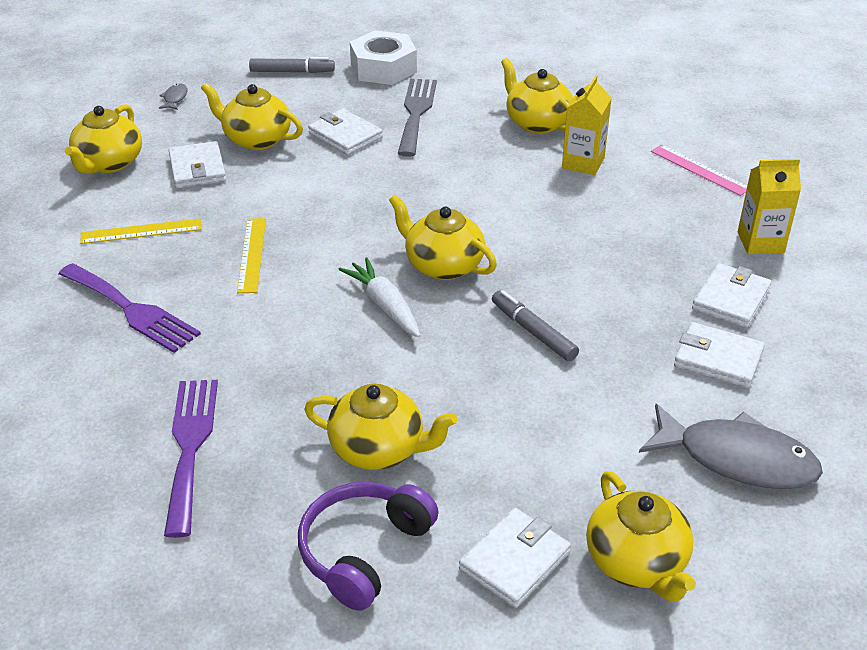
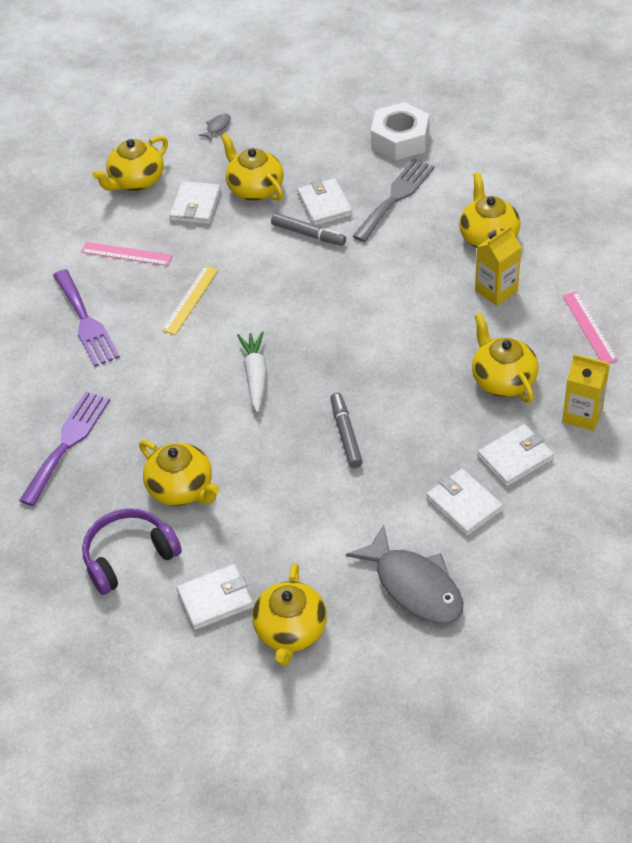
camera: 30 degrees right, 10 degrees up
(141, 231) = (126, 253): yellow ruler -> pink ruler
(291, 71) = (323, 123): grey marker -> grey marker (308, 234)
(442, 265) = (319, 354): yellow teapot -> yellow teapot (502, 380)

